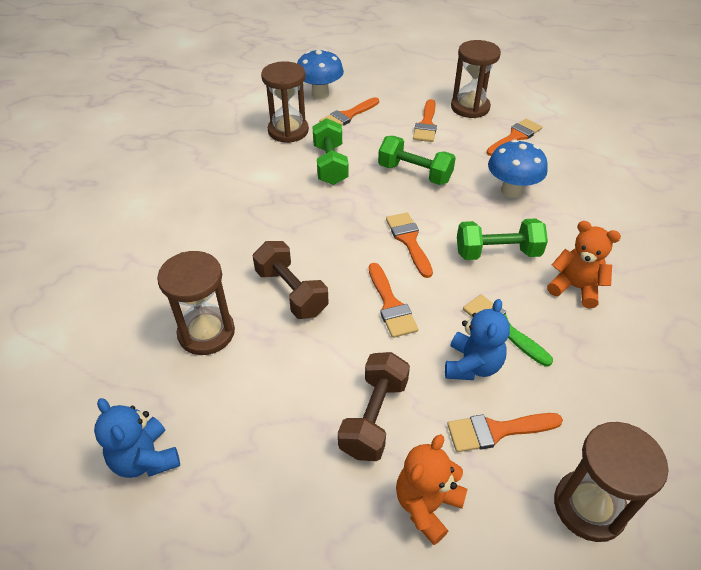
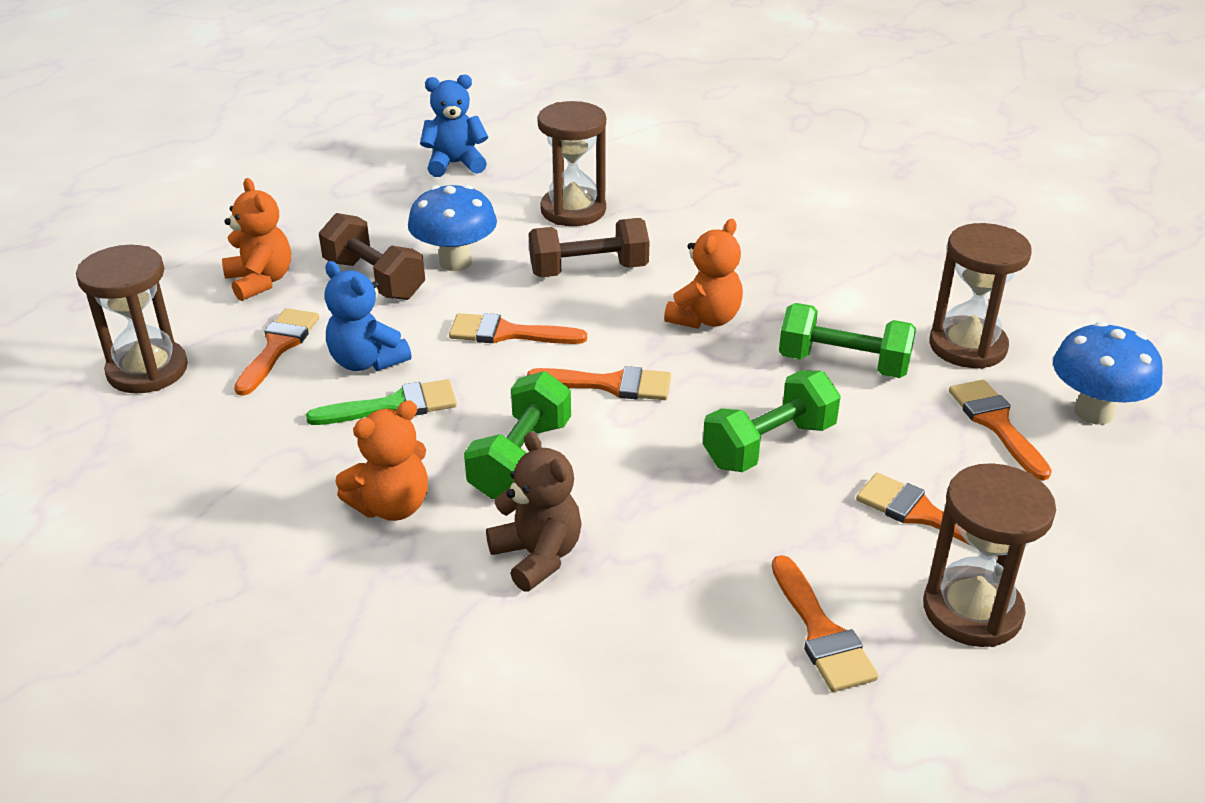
camera: 115 degrees right, 10 degrees down
(318, 222) = (705, 319): none -> orange teddy bear
(511, 190) = (652, 542): blue mushroom -> blue mushroom (455, 262)
(554, 222) = (537, 556): none -> brown teddy bear

